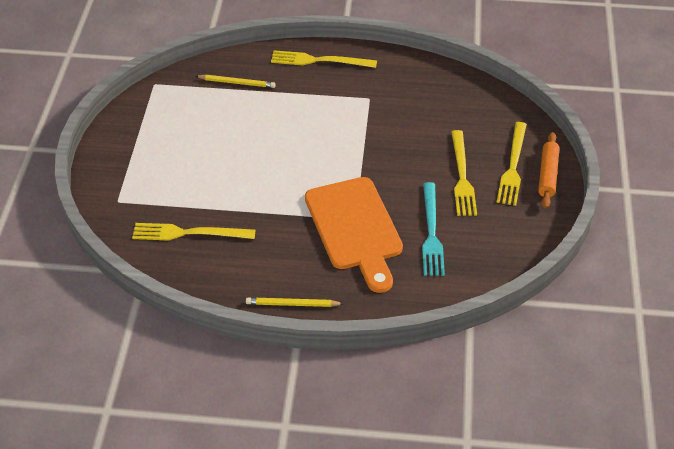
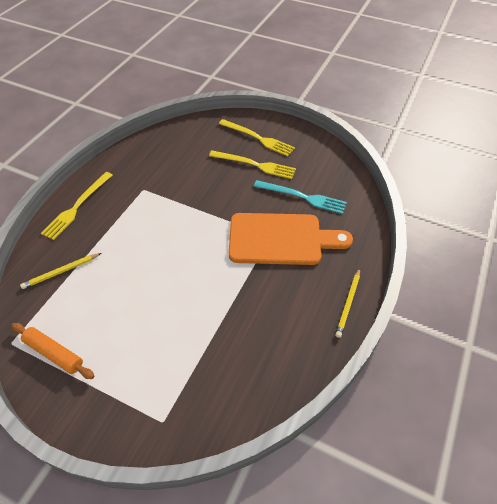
camera: 70 degrees left, 5 degrees up
(189, 233) = (236, 363): yellow fork -> none
(237, 83) = (61, 272): yellow pencil -> yellow pencil turned 150 degrees counterclockwise
(548, 175) = (273, 125): orange rolling pin -> orange rolling pin (54, 353)

